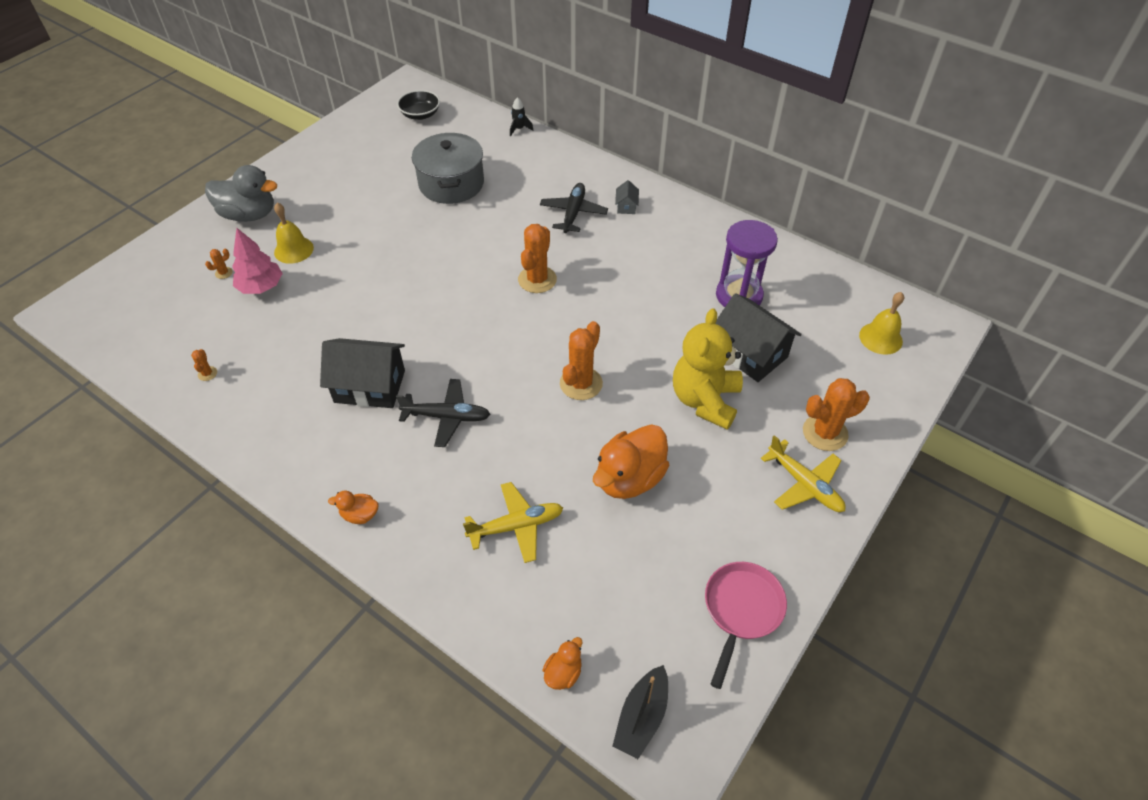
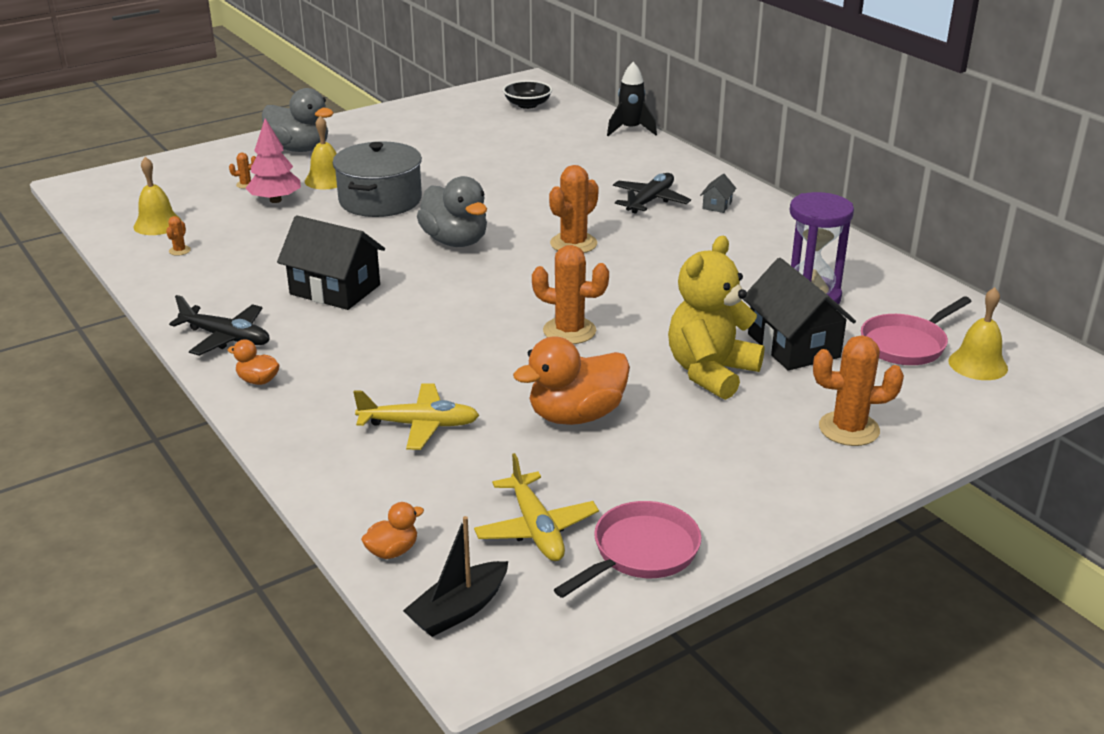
camera: 20 degrees right, 20 degrees down
(169, 345) = (157, 224): none -> yellow bell
(441, 301) = (455, 241): none -> grey duck
(447, 417) = (401, 327): black plane -> black plane (226, 338)
(451, 183) = (526, 158): grey pot -> grey pot (380, 200)
(519, 129) = (630, 130): black rocket -> black rocket, size x1.64
(581, 383) = (569, 331): orange cactus -> orange cactus turned 60 degrees clockwise
(805, 485) = (793, 466): yellow plane -> yellow plane (536, 528)
(825, 330) = (906, 344): none -> pink pan

